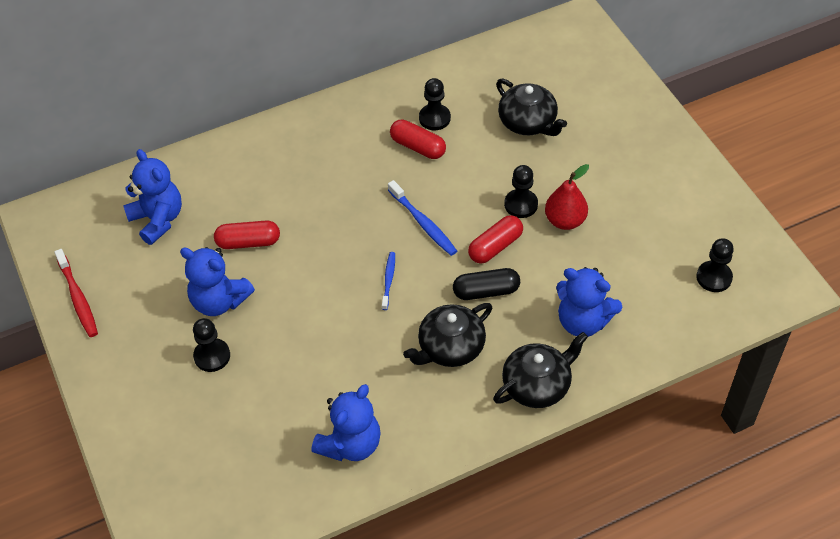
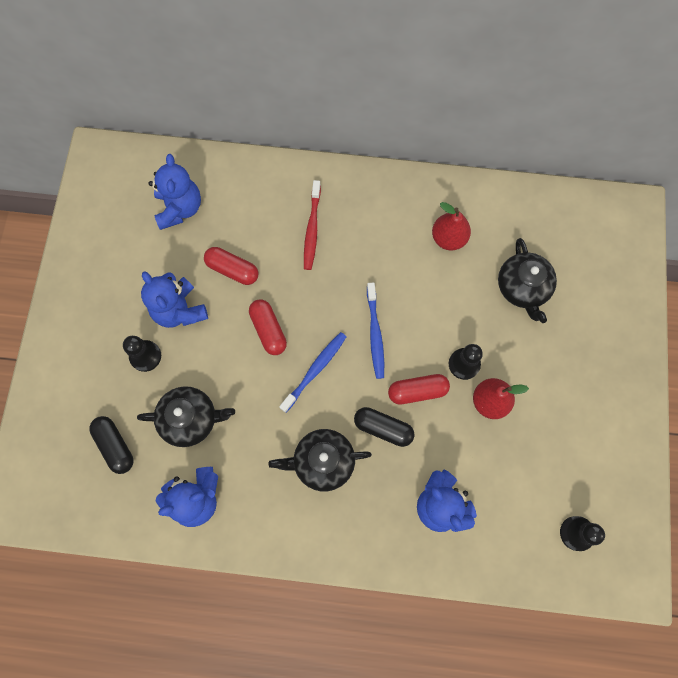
camera: 30 degrees right, 20 degrees up
(78, 298) = (83, 245): red toothbrush -> red toothbrush (312, 229)
(236, 447) = (115, 446): none -> black capsule
(388, 280) = (315, 370): blue toothbrush -> blue toothbrush, size x1.57
(418, 147) = (417, 258): red capsule -> red capsule (268, 330)
(434, 118) = (448, 238): black pawn -> red pear
(537, 385) = (367, 539): black teapot -> black teapot (190, 419)

